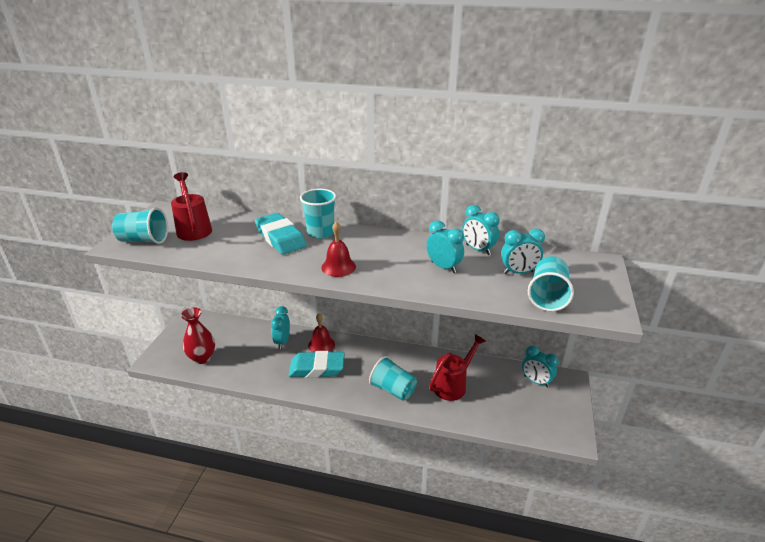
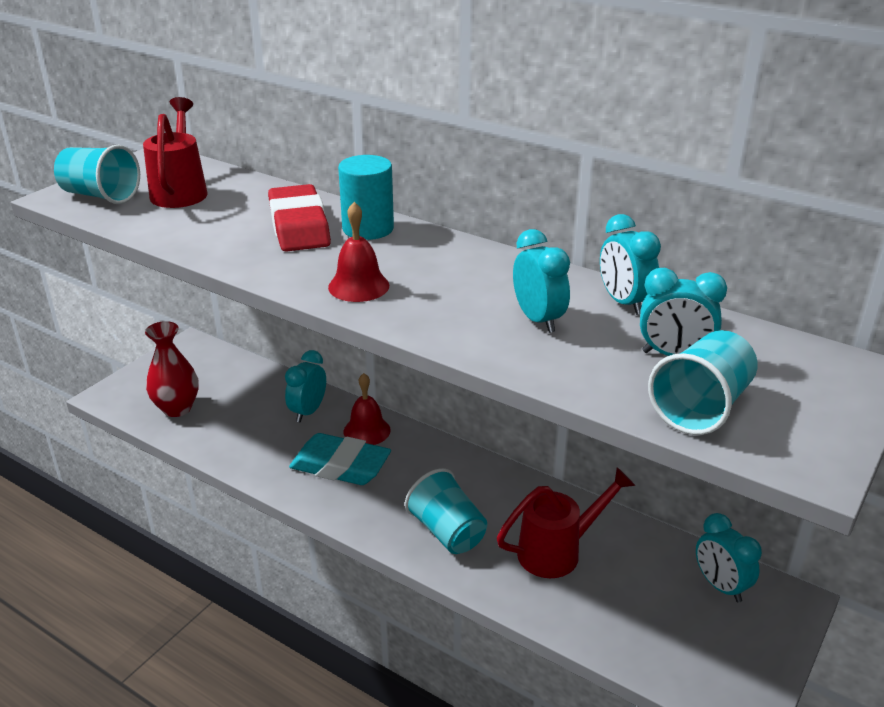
camera: 20 degrees right, 0 degrees up
(280, 238) = (299, 226): turquoise eraser -> red eraser
(320, 233) = (368, 229): turquoise cup -> turquoise cylinder

